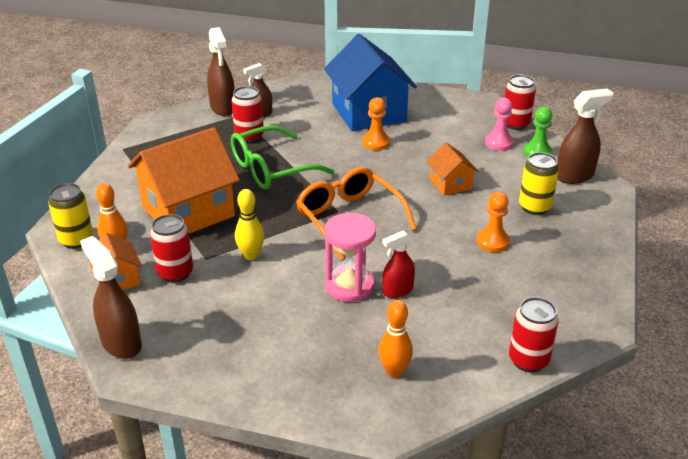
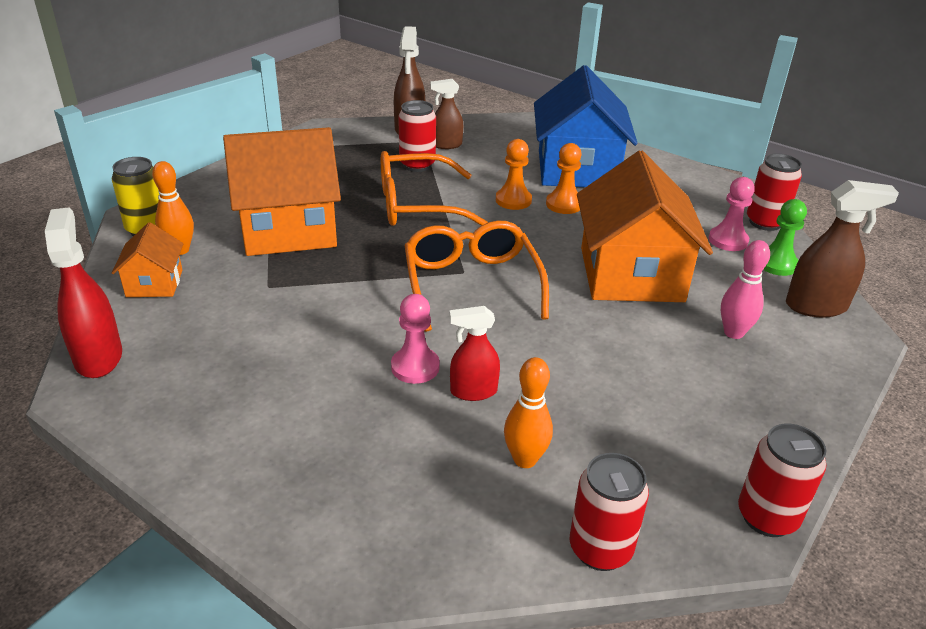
camera: 20 degrees right, 0 degrees up
(121, 343) = (98, 357): brown spray bottle -> red spray bottle
(175, 273) = (221, 293): red can -> red can (767, 517)
(251, 255) = (321, 296): yellow bowling pin -> none
(271, 169) = (417, 205): green glasses -> orange glasses
(349, 286) = (415, 367): pink hourglass -> pink pawn
(394, 371) = (396, 500): orange bowling pin -> orange bowling pin (525, 459)
(450, 184) = (631, 274): orange house -> orange house, size x2.08
(493, 242) = (645, 363): orange pawn -> orange pawn (513, 200)
(534, 207) = (733, 333): yellow can -> pink bowling pin

